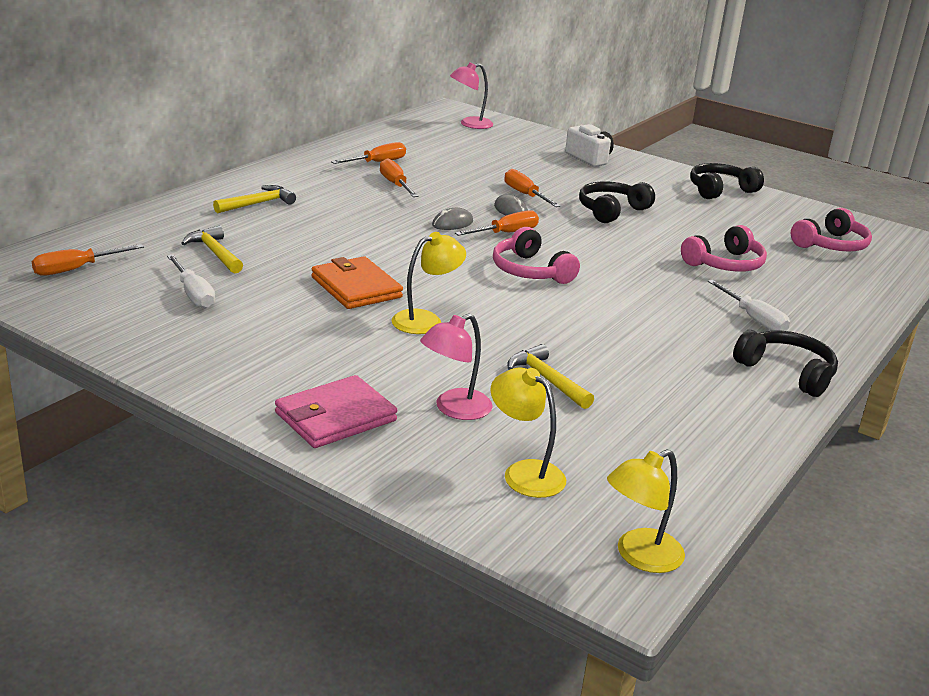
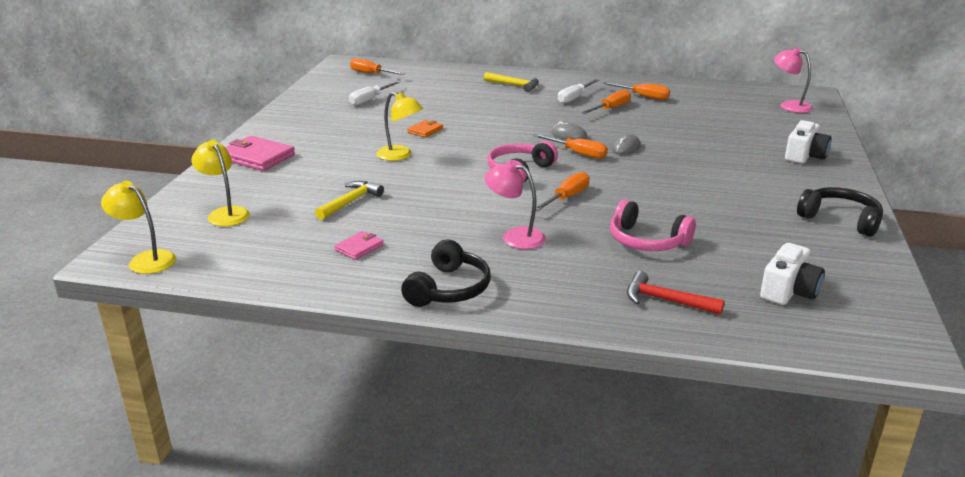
camera: 70 degrees right, 0 degrees up
(215, 253) = (429, 92): yellow hammer -> none
(356, 287) = (425, 130): orange wallet -> orange wallet, size x0.53
(454, 409) = (288, 183): pink lamp -> pink lamp (515, 237)
(524, 473) = (225, 213): yellow lamp -> yellow lamp turned 60 degrees counterclockwise
(525, 195) = (667, 147): orange screwdriver -> orange screwdriver (567, 197)
(611, 211) = (691, 181): black headphones -> none
(675, 399) = (359, 247): none -> pink wallet
(753, 319) = (540, 265): white screwdriver -> white screwdriver (574, 98)
(831, 245) = (789, 291): pink headphones -> white camera
(834, 289) = (665, 300): none -> red hammer

